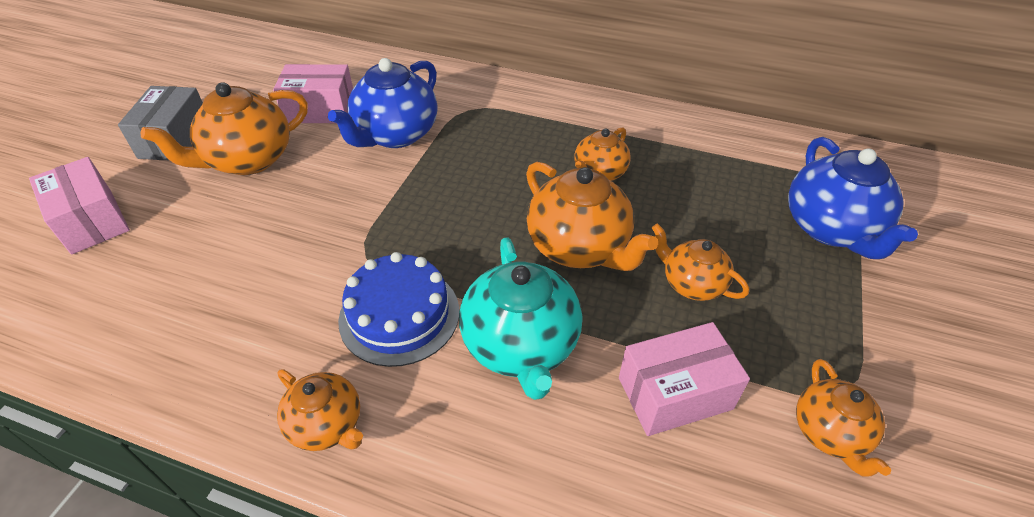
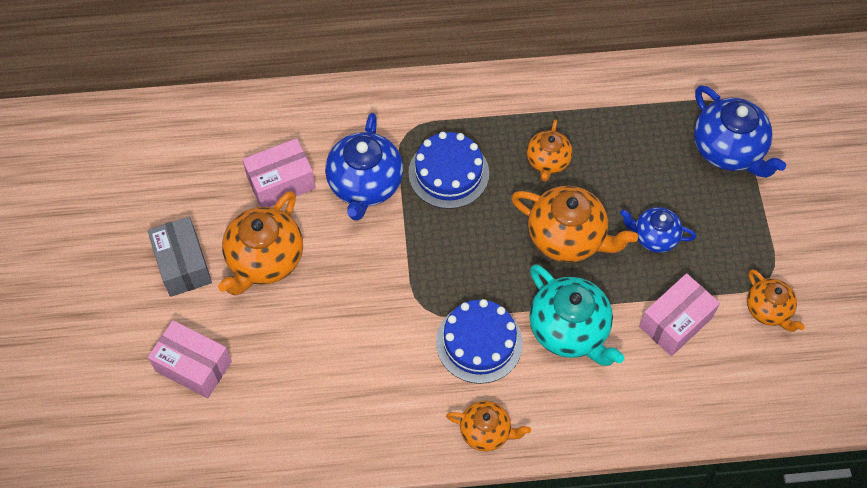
camera: 25 degrees left, 15 degrees up
(485, 151) = (448, 173): none -> blue cake
(692, 284) = (654, 237): orange teapot -> blue teapot

